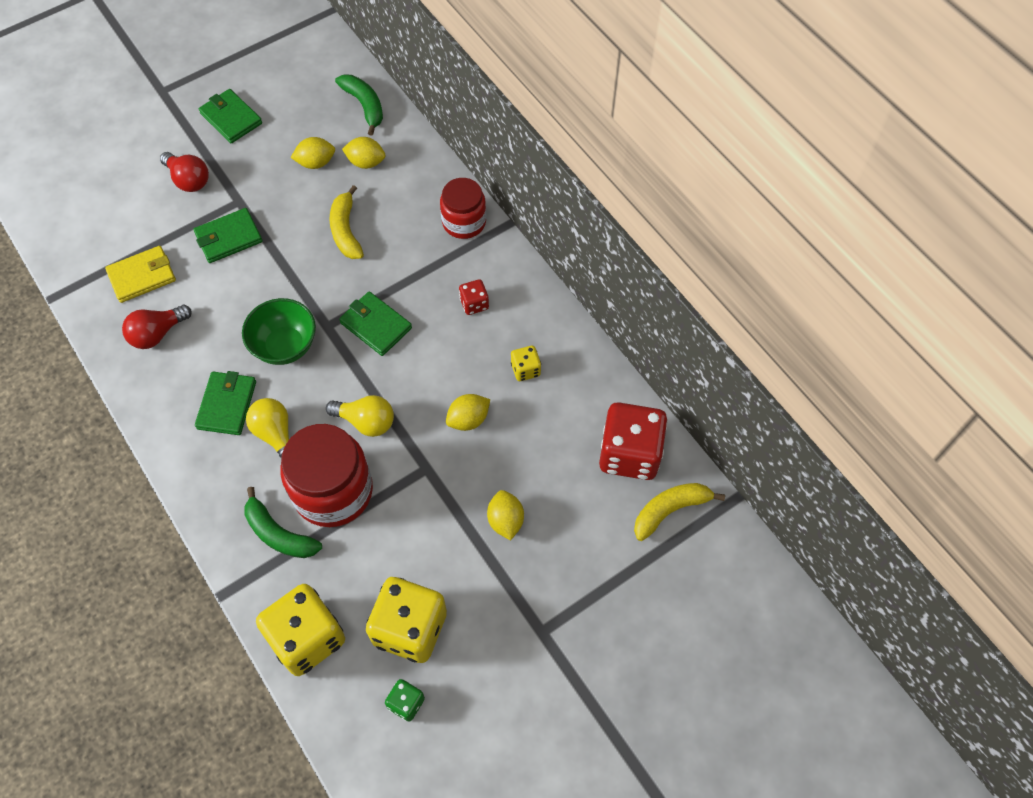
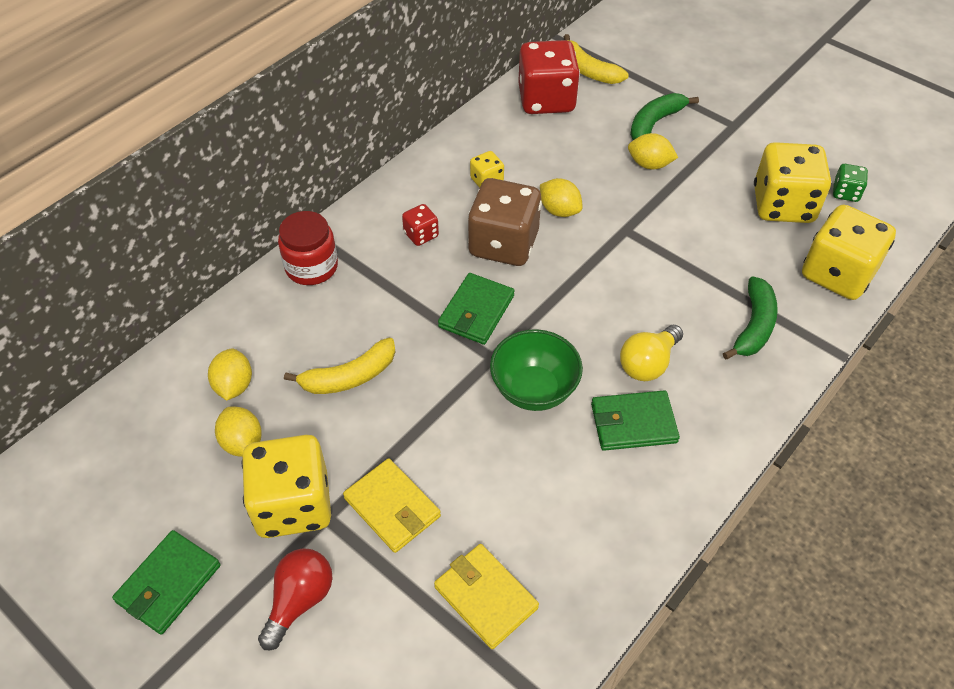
camera: 105 degrees left, 10 degrees down
(157, 334) = (568, 539): red light bulb -> none
(228, 238) = (392, 507): green wallet -> yellow wallet
(256, 184) = (293, 505): none -> yellow dice
(333, 491) = (686, 295): red jar -> none
(364, 106) = (131, 415): green banana -> green banana (655, 123)
(366, 422) = (597, 289): yellow light bulb -> none
(442, 363) = (503, 244): none -> brown dice
(505, 520) = (649, 164): yellow lemon -> yellow lemon turned 45 degrees clockwise

